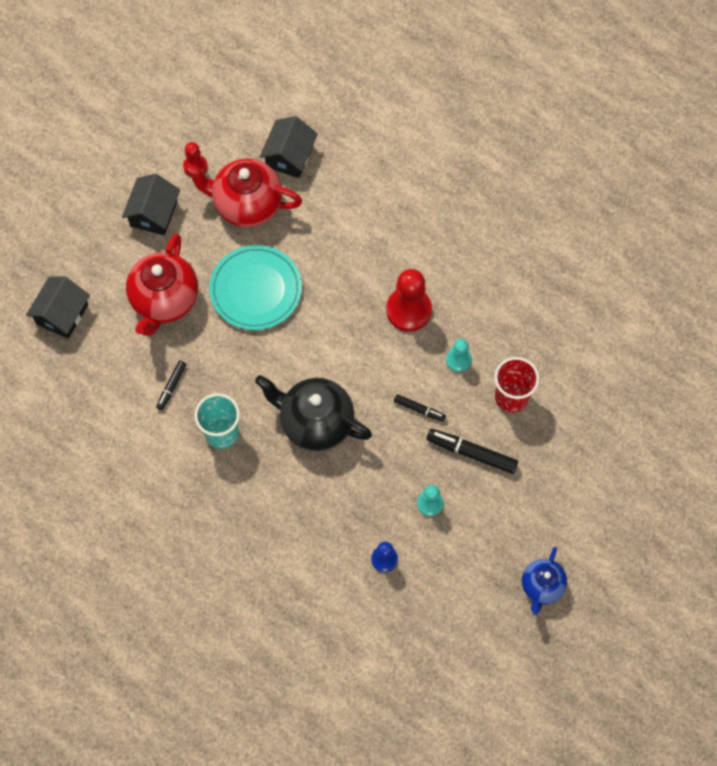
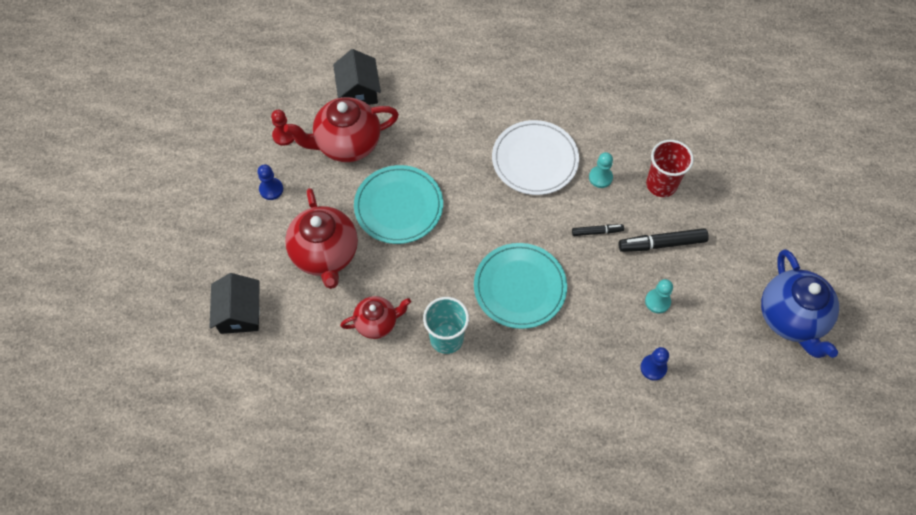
camera: 30 degrees left, 5 degrees down
(154, 213) = (271, 189): black house -> blue pawn
(171, 386) = (377, 323): black marker -> red teapot
(315, 422) = (520, 287): black teapot -> turquoise plate
(408, 310) = (535, 160): red pawn -> white plate
(541, 586) = (791, 318): blue teapot -> blue teapot, size x1.70

